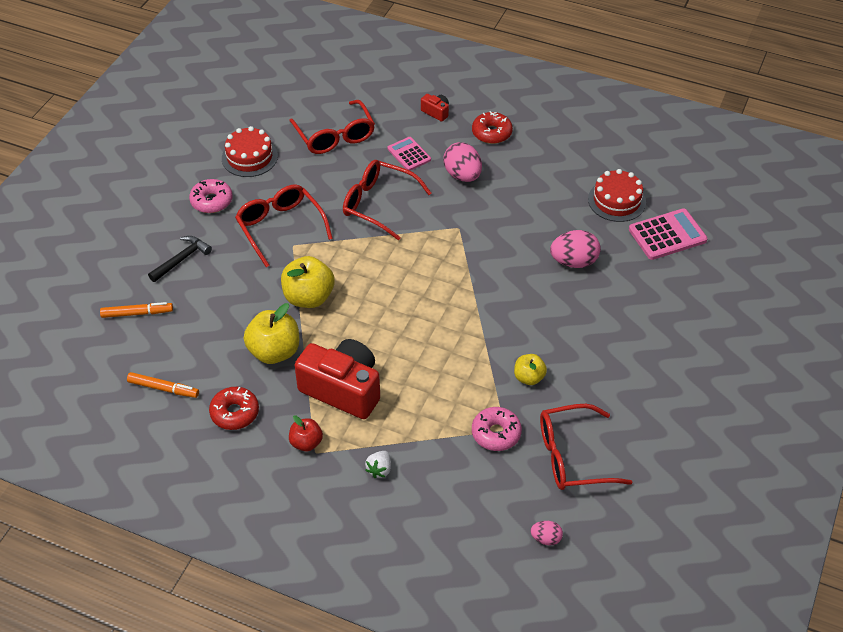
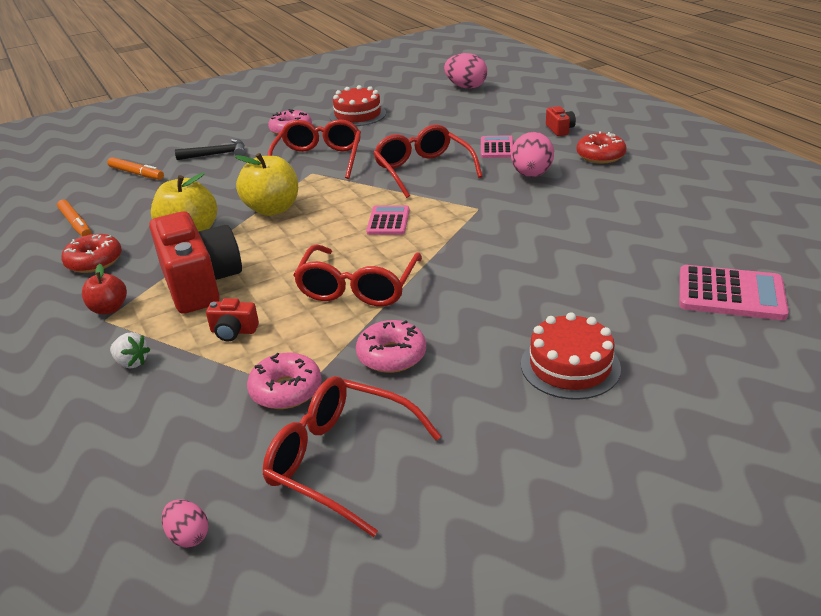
camera: 40 degrees right, 15 degrees down
(335, 136) = (445, 121): red glasses -> red glasses (357, 288)
(379, 469) = (132, 362): white strawberry -> white strawberry turned 120 degrees counterclockwise
(409, 269) = (388, 221): none -> pink calculator
(415, 413) = (233, 331): none -> red camera
(529, 377) = (391, 355): yellow apple -> pink donut
(574, 262) = (575, 275): pink egg -> pink egg (466, 87)
(616, 200) = (691, 243): red cake -> red cake (570, 366)

